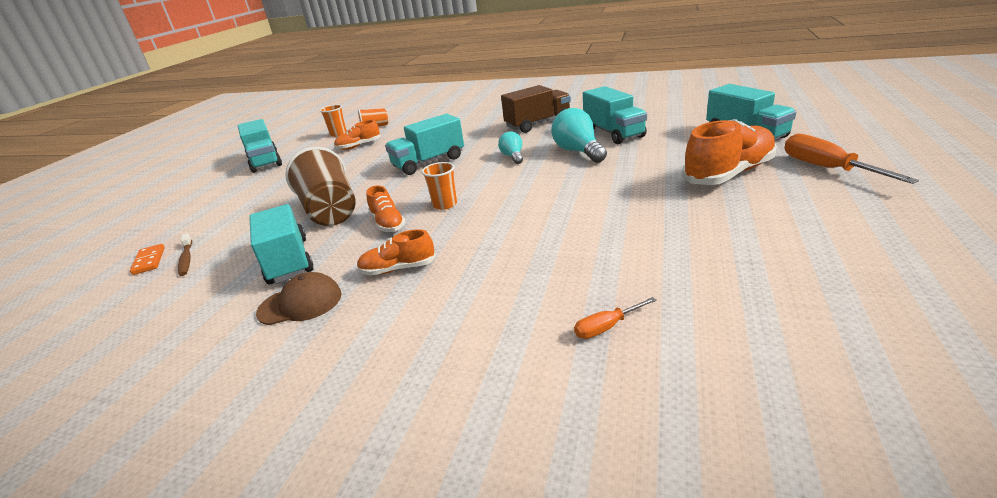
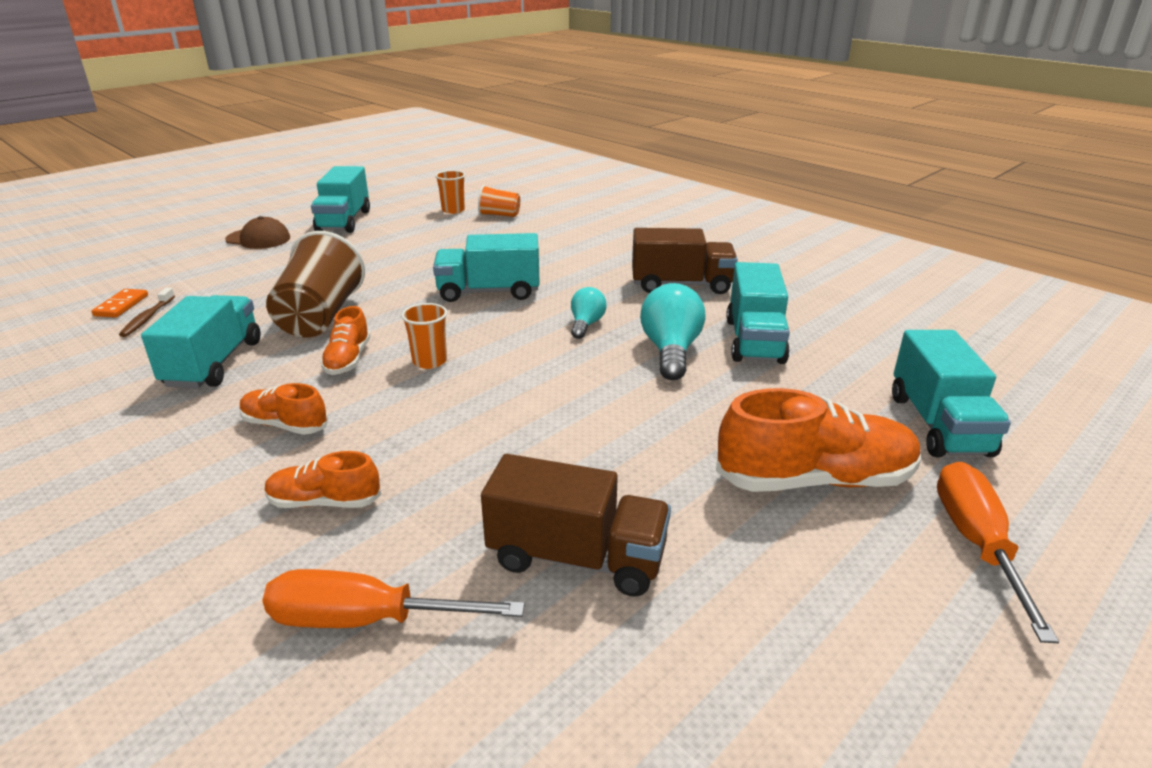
camera: 25 degrees right, 0 degrees up
(300, 303) = (163, 421): brown cap -> brown cap (258, 239)
(359, 146) = (451, 237): orange shoe -> orange shoe (324, 502)
(607, 327) = (367, 620): orange screwdriver -> orange screwdriver, size x1.92
(671, 249) = (577, 557): none -> brown truck

